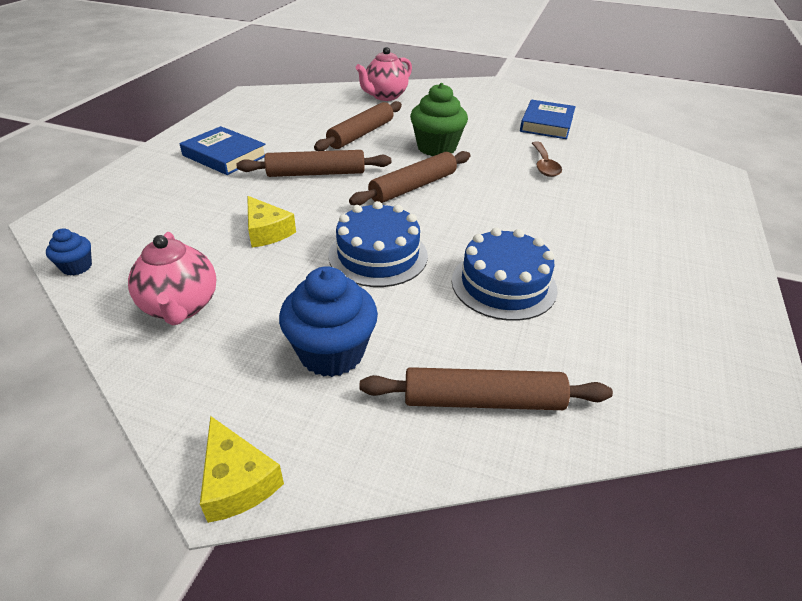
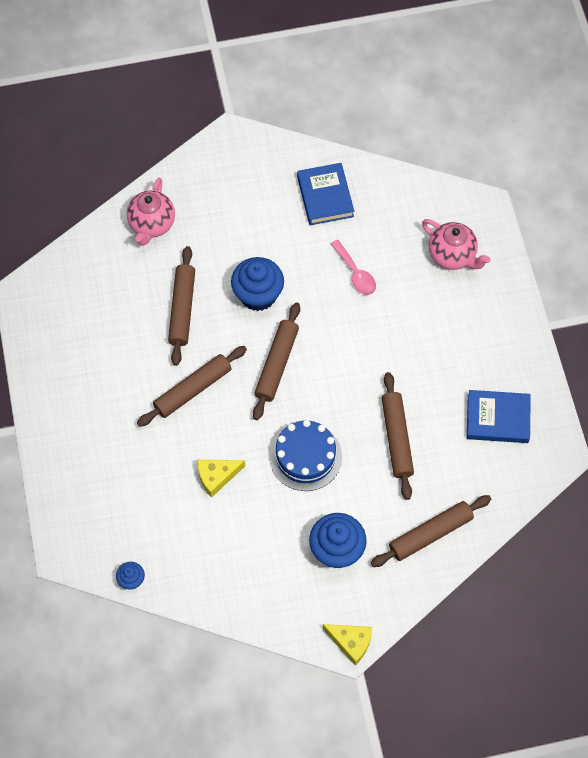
camera: 30 degrees left, 25 degrees up
(181, 307) = (227, 569): pink teapot -> pink teapot (452, 256)
(224, 156) = (101, 408): blue book -> blue book (497, 419)
(267, 231) = (216, 477): yellow cheese -> yellow cheese turned 135 degrees clockwise
(436, 148) = (258, 295): green cupcake -> blue cupcake
(503, 284) = (396, 438): blue cake -> brown rolling pin
(544, 165) = (355, 273): brown spoon -> pink spoon

